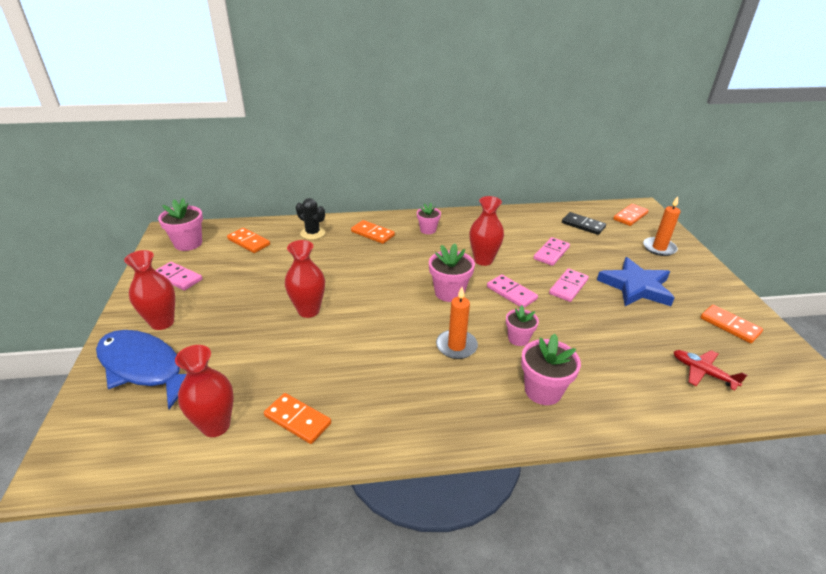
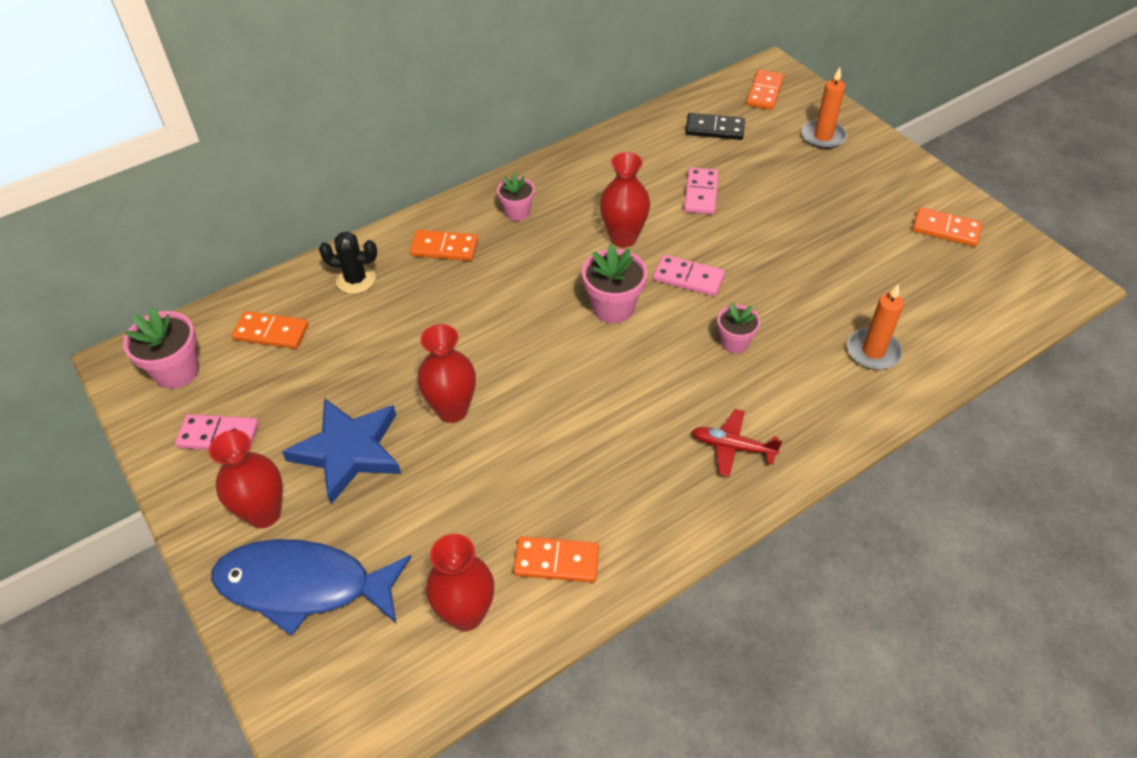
camera: 25 degrees left, 15 degrees up
(456, 346) = (671, 383): orange candle -> orange candle (873, 351)
(543, 391) = (798, 401): pink flower pot -> none
(568, 287) = (749, 241): pink domino -> none
(636, 287) = (825, 211): blue star -> blue star (348, 451)
(702, 372) = (944, 306): red plane -> red plane (732, 447)

